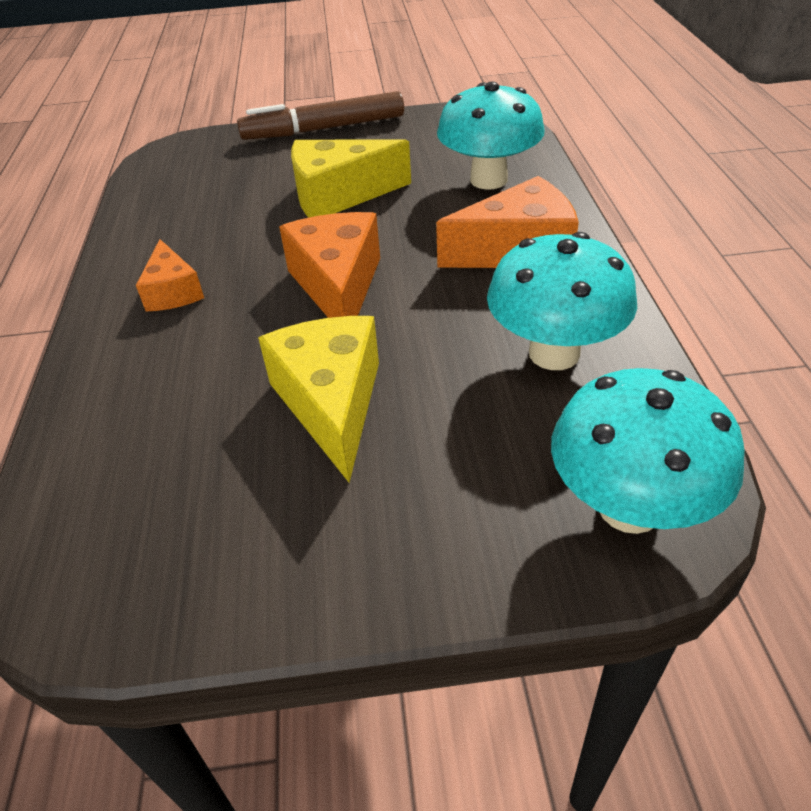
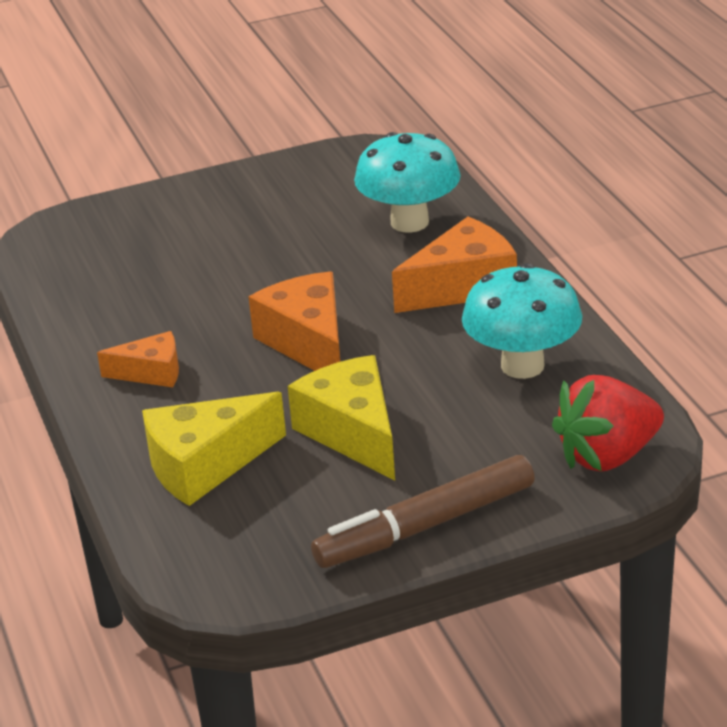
camera: 15 degrees left, 10 degrees down
(173, 291) = (151, 373): orange cheese -> orange cheese turned 60 degrees counterclockwise
(324, 129) = (206, 188): brown marker -> brown marker (426, 526)
(339, 195) = (263, 259): yellow cheese -> yellow cheese (205, 465)
(629, 507) = (607, 456): turquoise mushroom -> red strawberry

